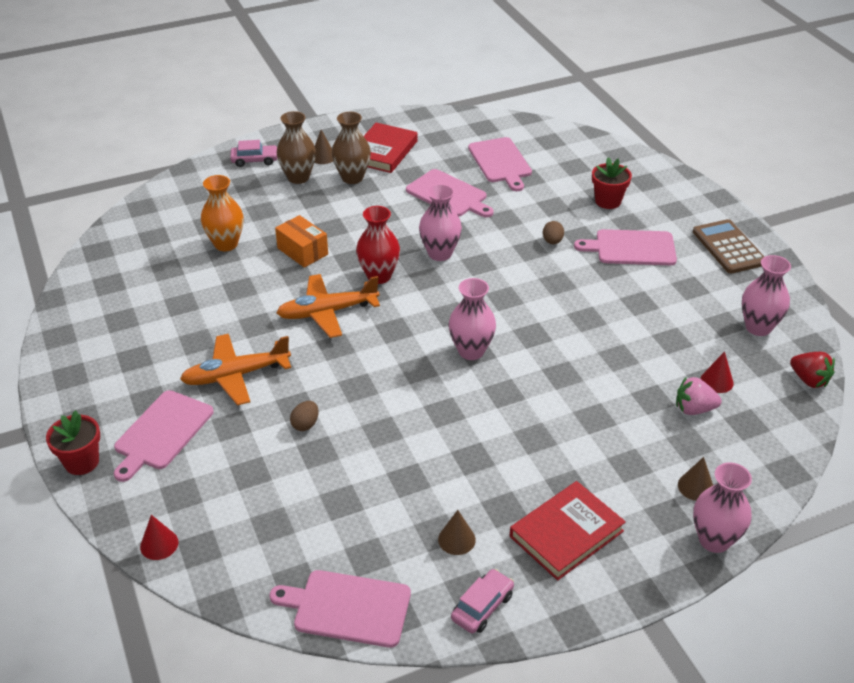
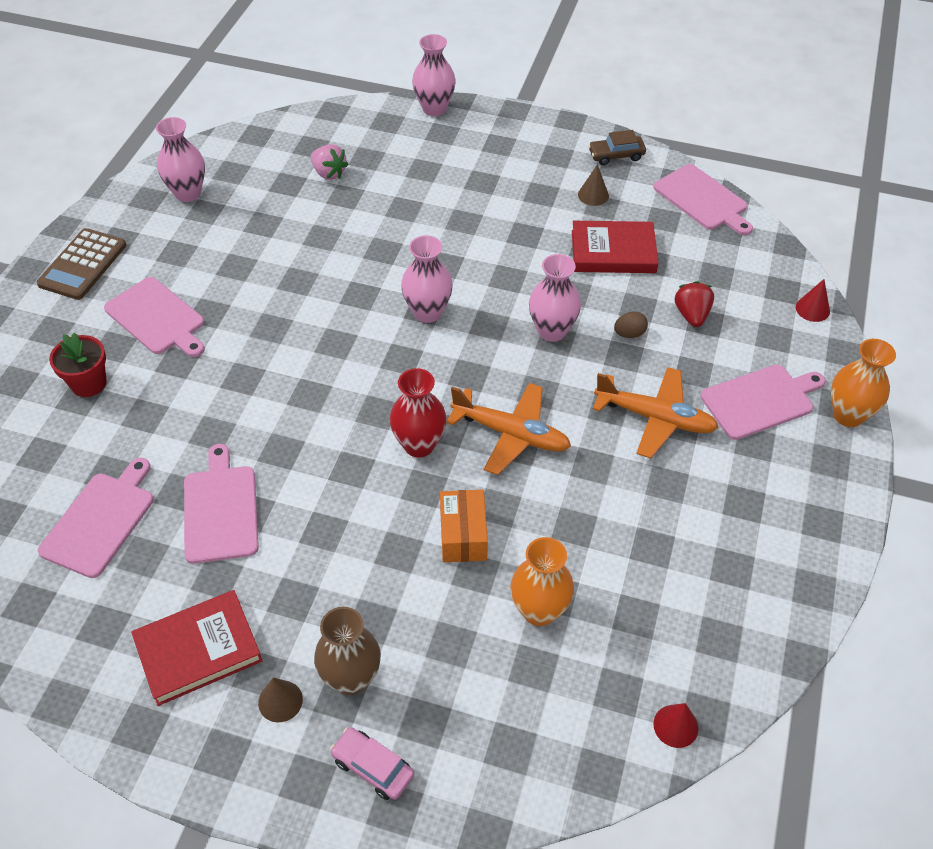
camera: 140 degrees left, 10 degrees up
(82, 462) = (848, 415): red flower pot -> orange vase
(352, 178) = (289, 625): brown vase -> none
(440, 253) = (330, 432): pink vase -> pink vase (552, 331)
(482, 607) = (616, 155): pink car -> brown car
(552, 241) = (210, 373): brown egg -> none
(566, 533) = (518, 159): red book -> red book (613, 252)
(695, 486) = (402, 136): brown cone -> none
(717, 381) = (283, 179): red cone -> red cone (675, 726)
(809, 380) = (223, 144): red strawberry -> red strawberry (691, 315)

